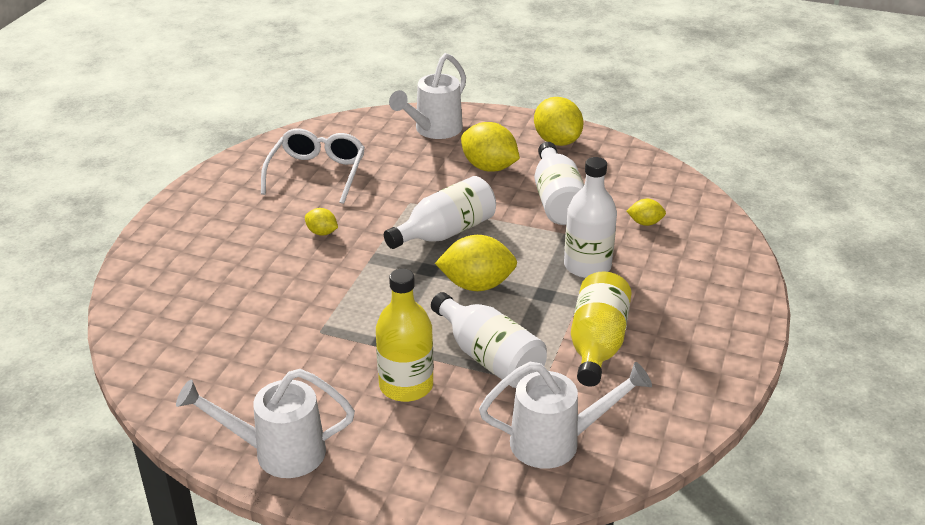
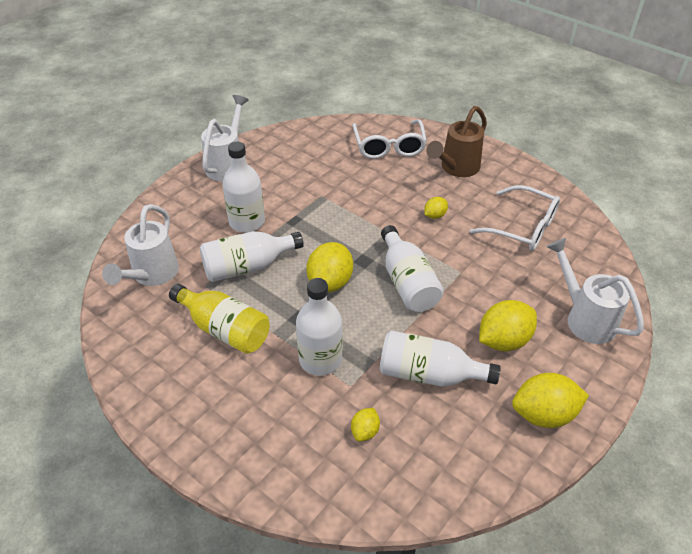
camera: 110 degrees right, 10 degrees up
(182, 295) = (389, 146): none -> white glasses
(219, 231) = (456, 168): none -> brown watering can
(406, 385) = (247, 222): yellow bottle -> white bottle

